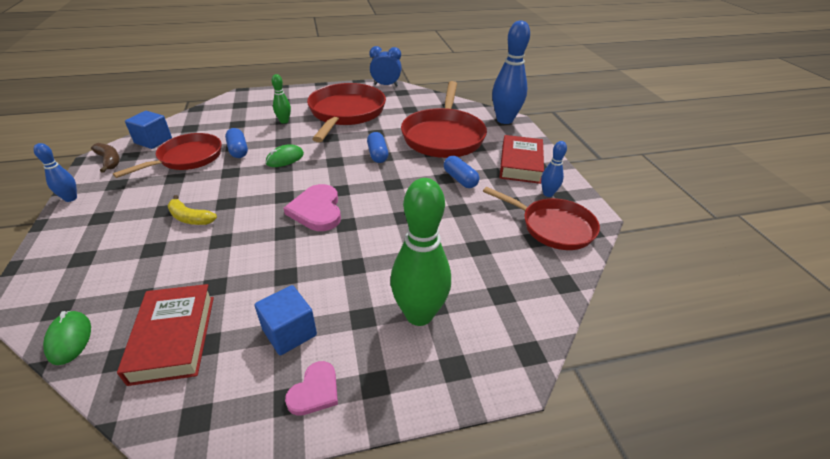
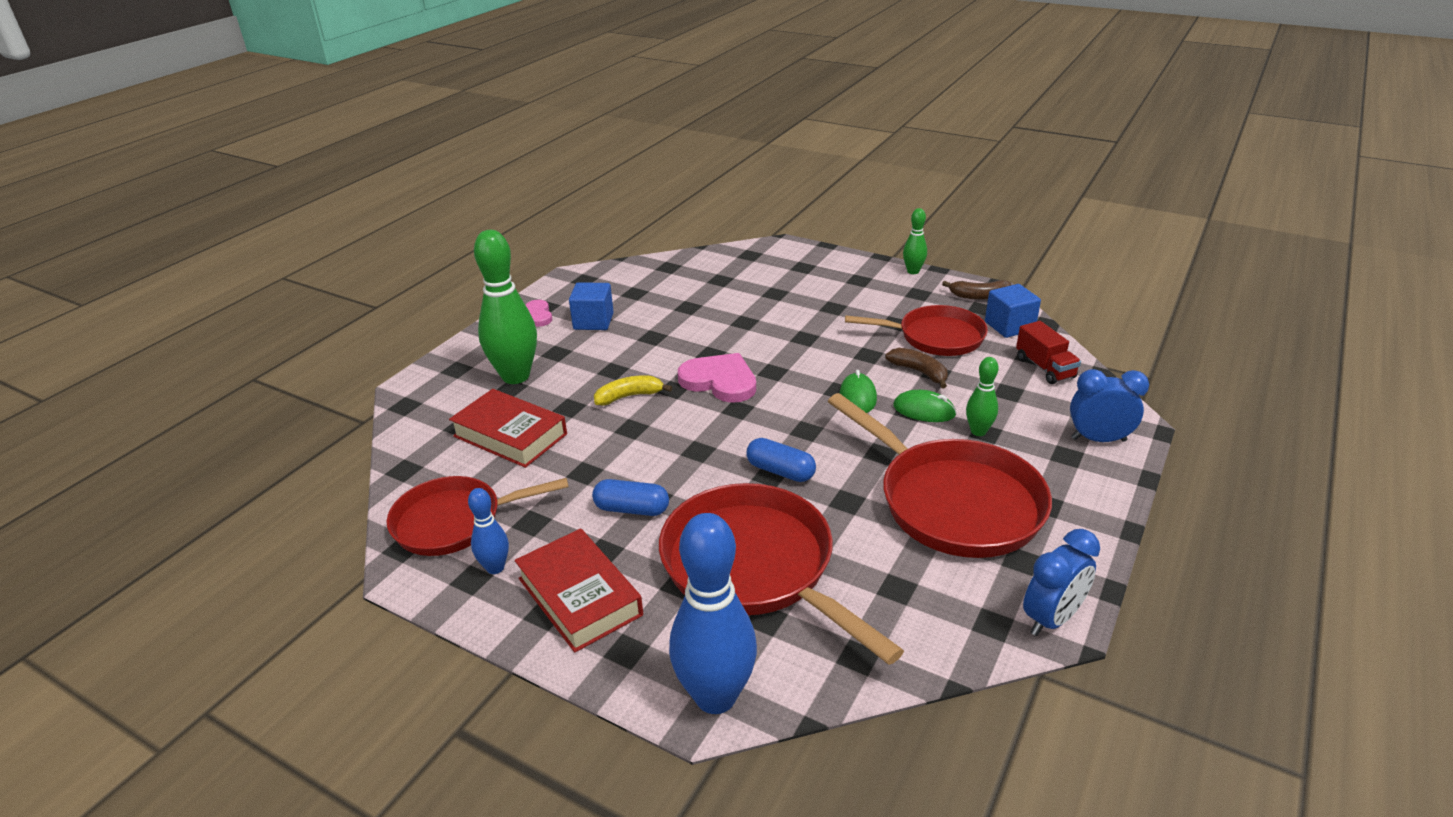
camera: 135 degrees right, 5 degrees down
(69, 339) = (711, 255): green mouse -> green mouse (924, 410)
(71, 198) = (913, 271): blue bowling pin -> green bowling pin
(173, 338) = (658, 284): red book -> red book (510, 435)
(187, 158) = (935, 337): red pan -> red pan turned 75 degrees counterclockwise
(190, 218) = (801, 316): yellow banana -> yellow banana (629, 396)
(201, 121) = (1044, 368): none -> red truck
(238, 150) = (919, 372): blue capsule -> brown banana
(262, 98) = (1098, 439): none -> blue clock

